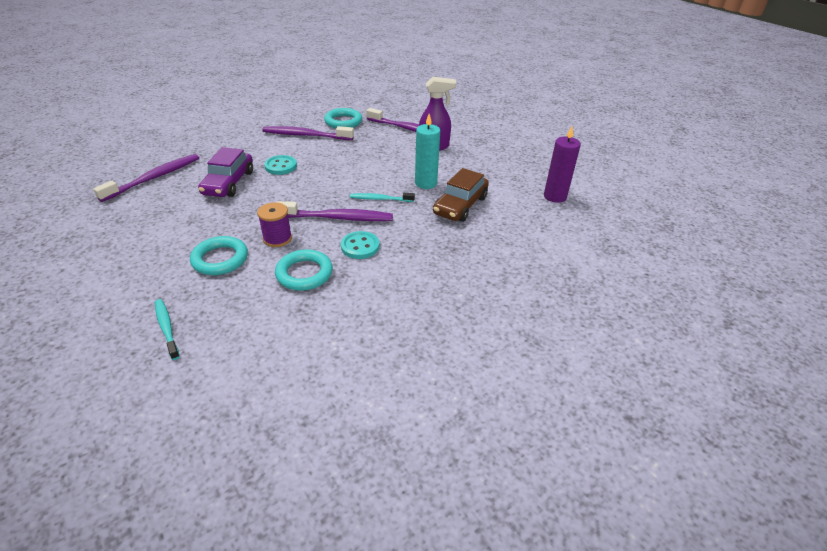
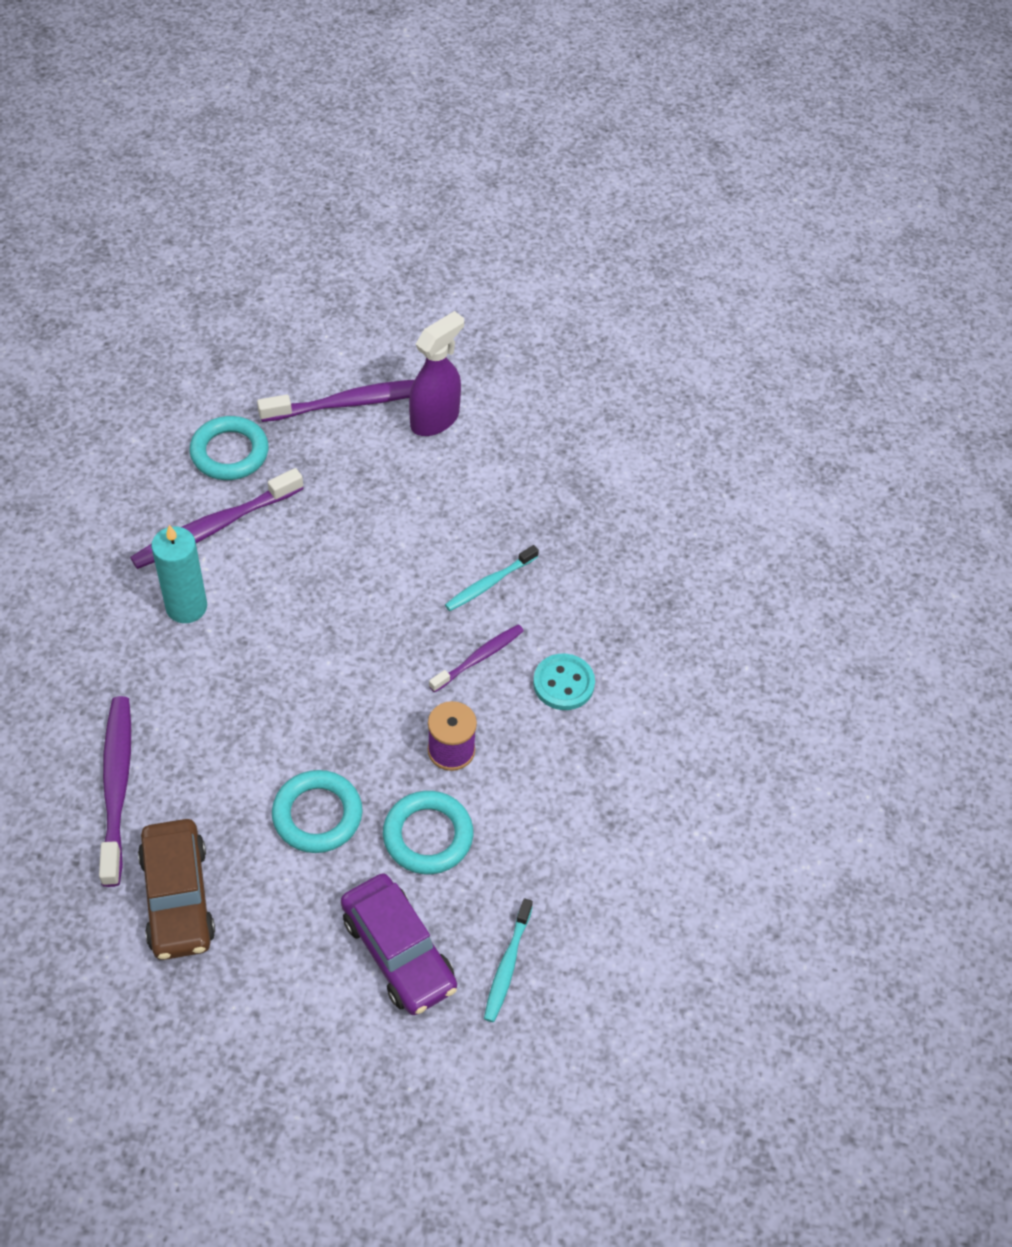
camera: 45 degrees left, 15 degrees up
(166, 328) = (507, 965): turquoise toothbrush -> turquoise toothbrush turned 90 degrees counterclockwise
(229, 183) = (244, 710): purple car -> purple car (398, 952)
(281, 166) = (272, 622): turquoise button -> none
(304, 273) = (553, 774): turquoise ring -> turquoise ring (317, 815)
(338, 218) = (478, 658): purple toothbrush -> purple toothbrush, size x0.59
(425, 183) = (511, 509): turquoise candle -> turquoise candle (186, 607)
(460, 205) = (599, 520): brown car -> brown car (177, 897)
(555, 196) = (690, 419): purple candle -> none

